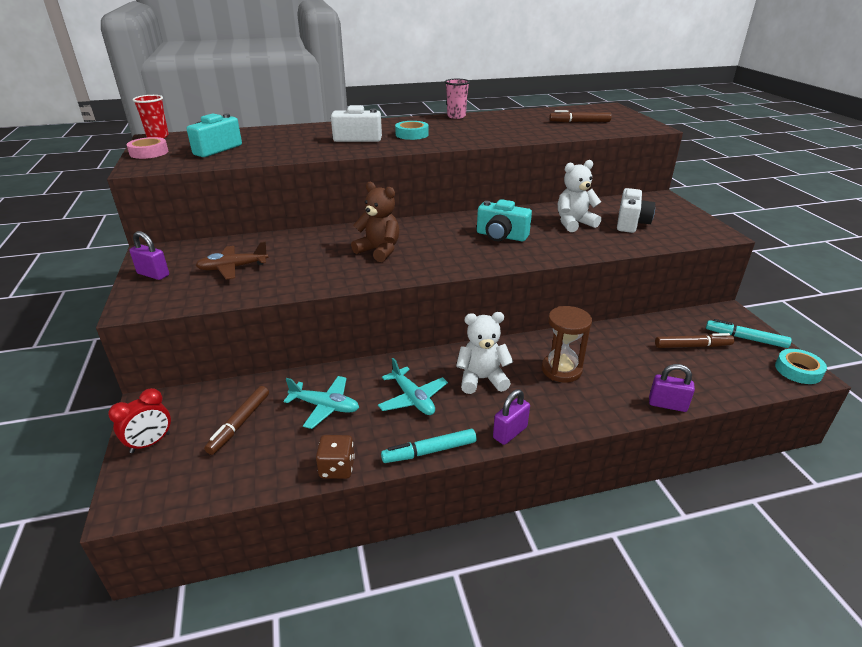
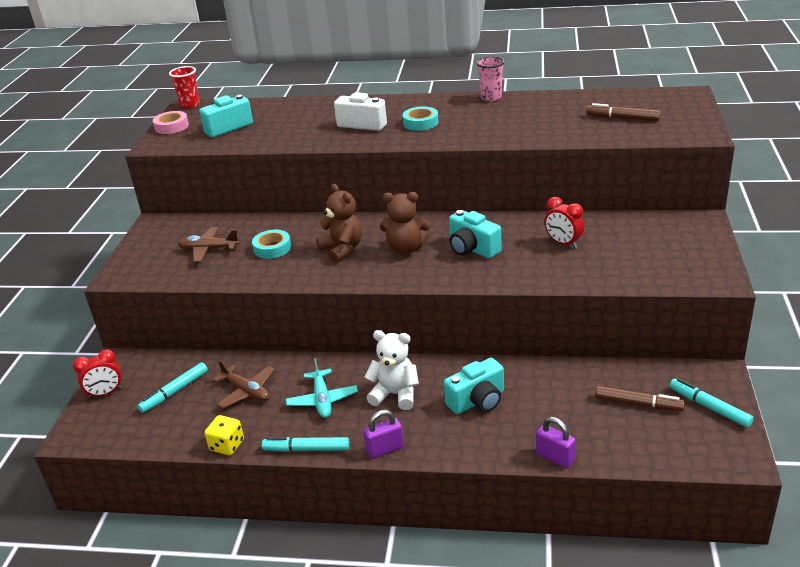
camera: 25 degrees right, 0 degrees up
(153, 274) = (145, 247): purple padlock -> none
(240, 424) = (175, 392): brown marker -> turquoise marker
(325, 406) = (247, 391): turquoise plane -> brown plane
(337, 468) = (227, 445): brown dice -> yellow dice
(440, 243) = (406, 249): none -> brown teddy bear
(561, 370) = (477, 401): brown hourglass -> turquoise camera
(574, 223) = (563, 243): white teddy bear -> red clock
(631, 223) = (628, 252): white camera -> none
(798, 370) = (735, 454): turquoise tape -> turquoise tape (272, 248)

